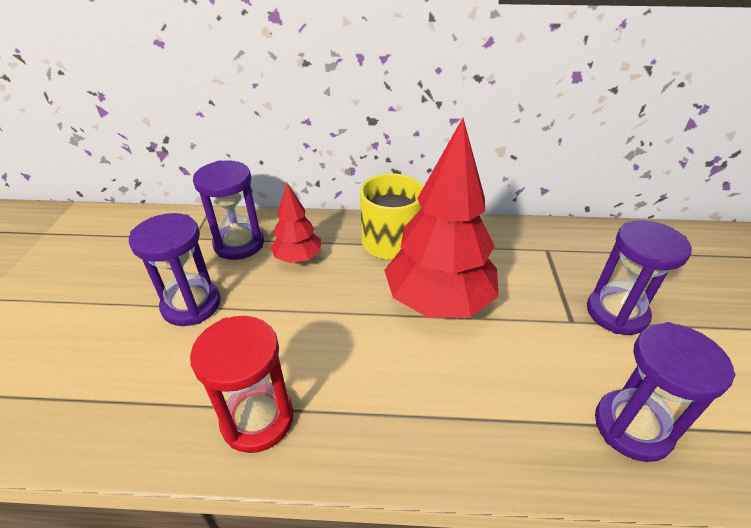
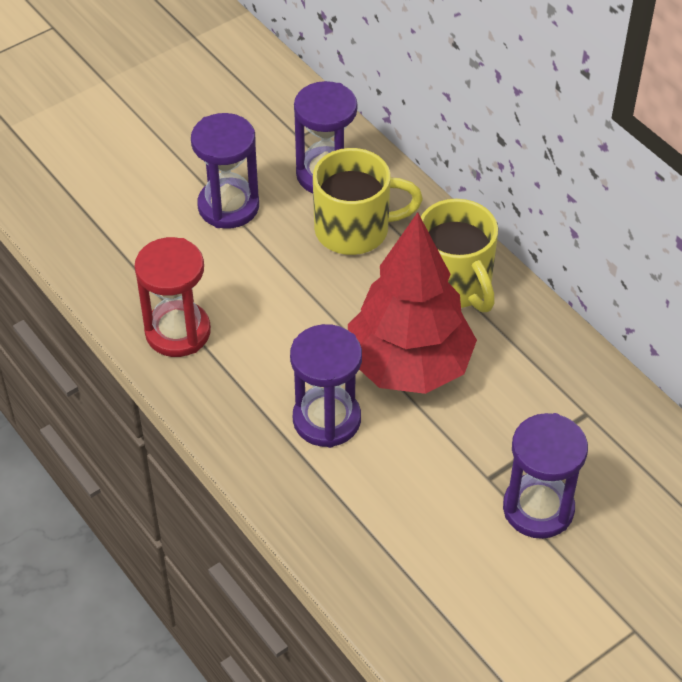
camera: 50 degrees right, 10 degrees up
(298, 258) = (355, 230): red tree -> yellow mug
(632, 427) = (396, 564): purple hourglass -> purple hourglass (326, 419)

